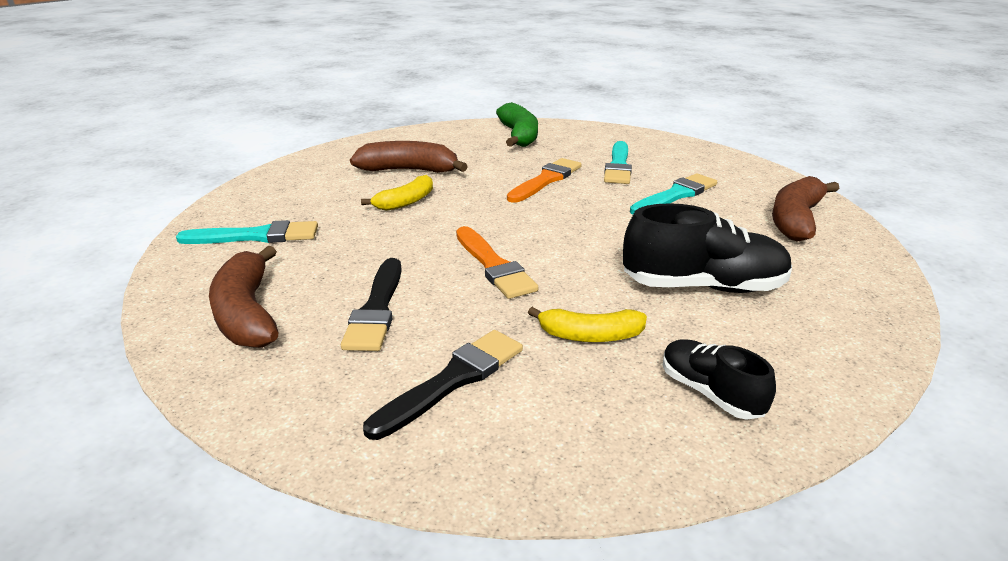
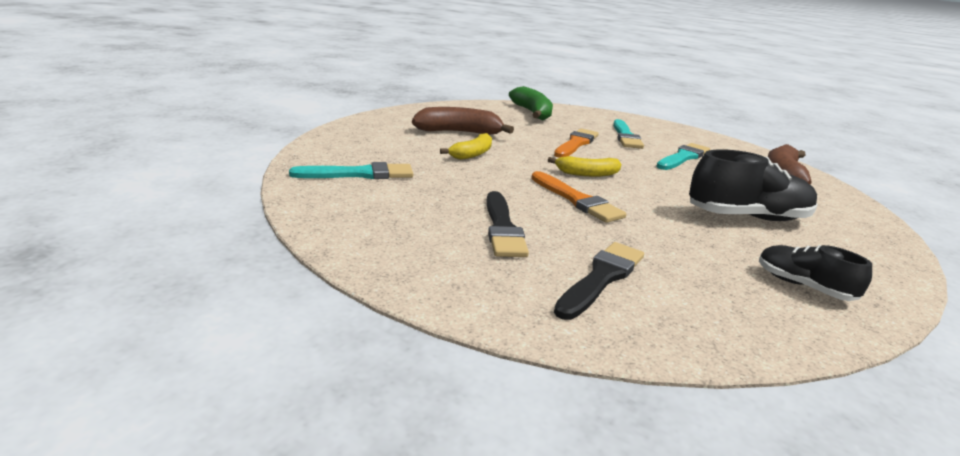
camera: 10 degrees left, 5 degrees down
(247, 313) = (392, 229): brown banana -> none
(590, 336) = (686, 248): yellow banana -> yellow banana (587, 174)

